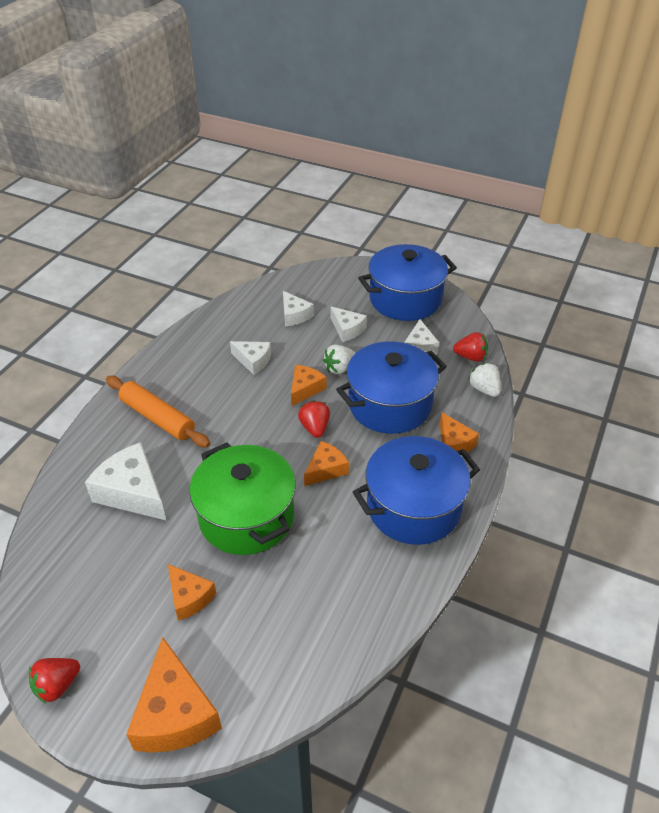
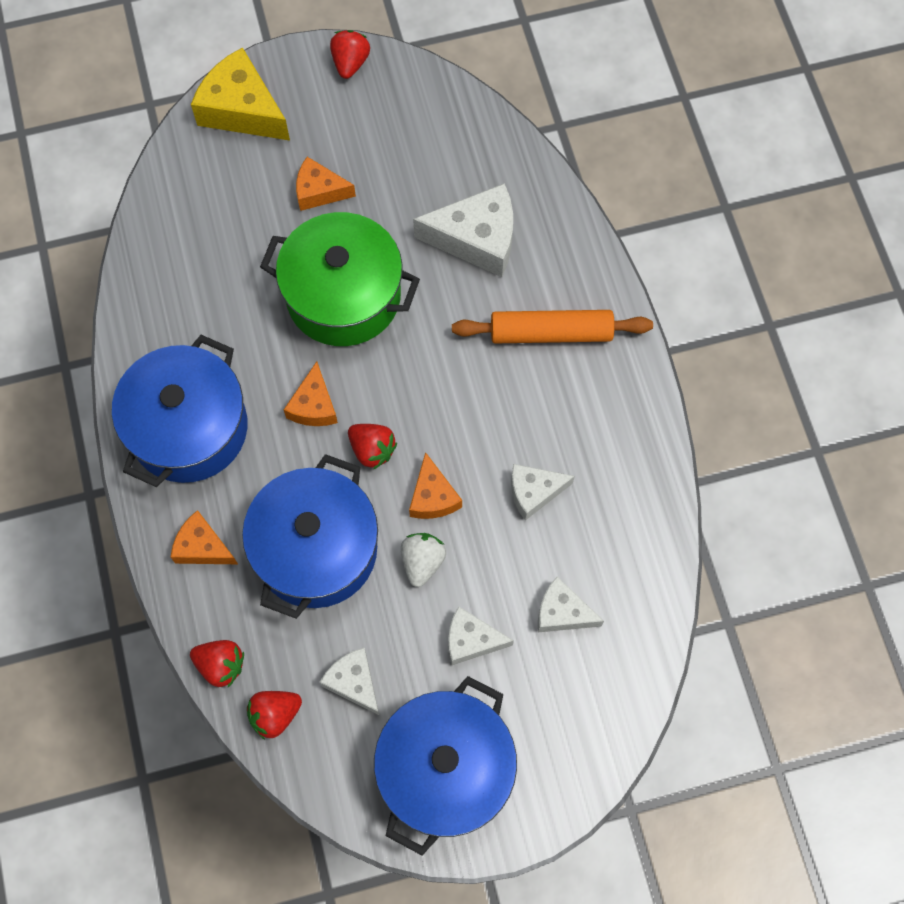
camera: 140 degrees right, 25 degrees up
(175, 713) = (241, 110): orange cheese -> yellow cheese
(484, 389) = (221, 665): white strawberry -> red strawberry

